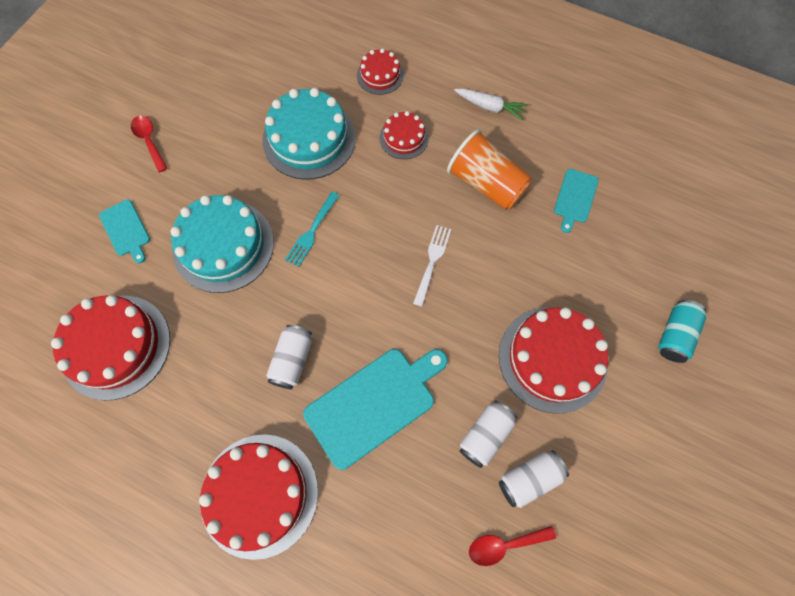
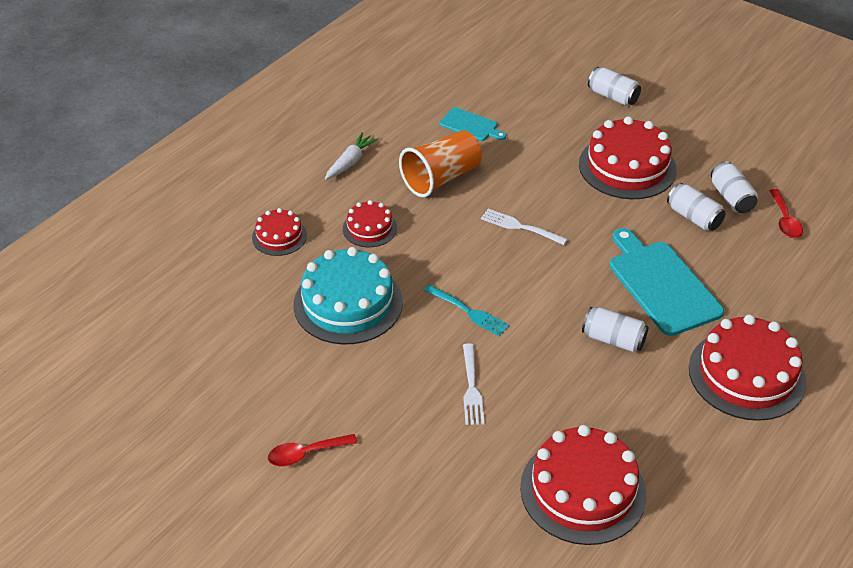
camera: 80 degrees left, 25 degrees down
(126, 230) = (431, 480): turquoise cutting board -> none
(223, 246) = (471, 387): turquoise cake -> white fork
(674, 335) = (613, 96): turquoise can -> white can

